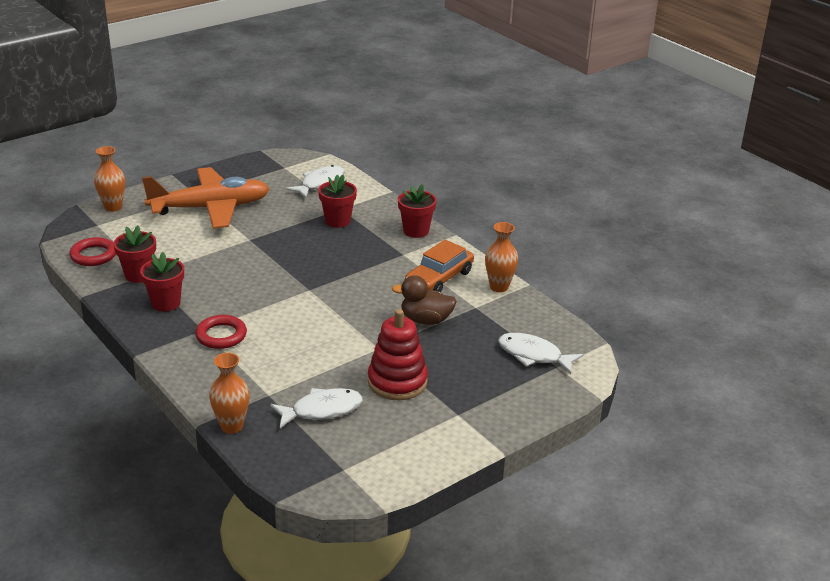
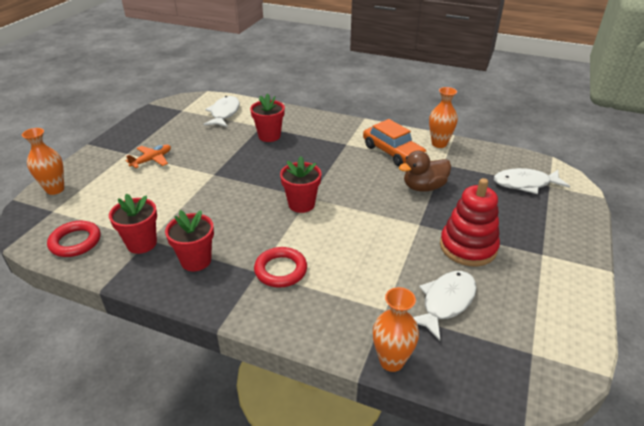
camera: 30 degrees left, 5 degrees up
(210, 208) = (152, 160): orange plane -> orange plane, size x0.41
(416, 231) = (335, 124): red flower pot -> red flower pot (301, 204)
(439, 278) = (393, 152): orange car -> orange car turned 45 degrees counterclockwise

